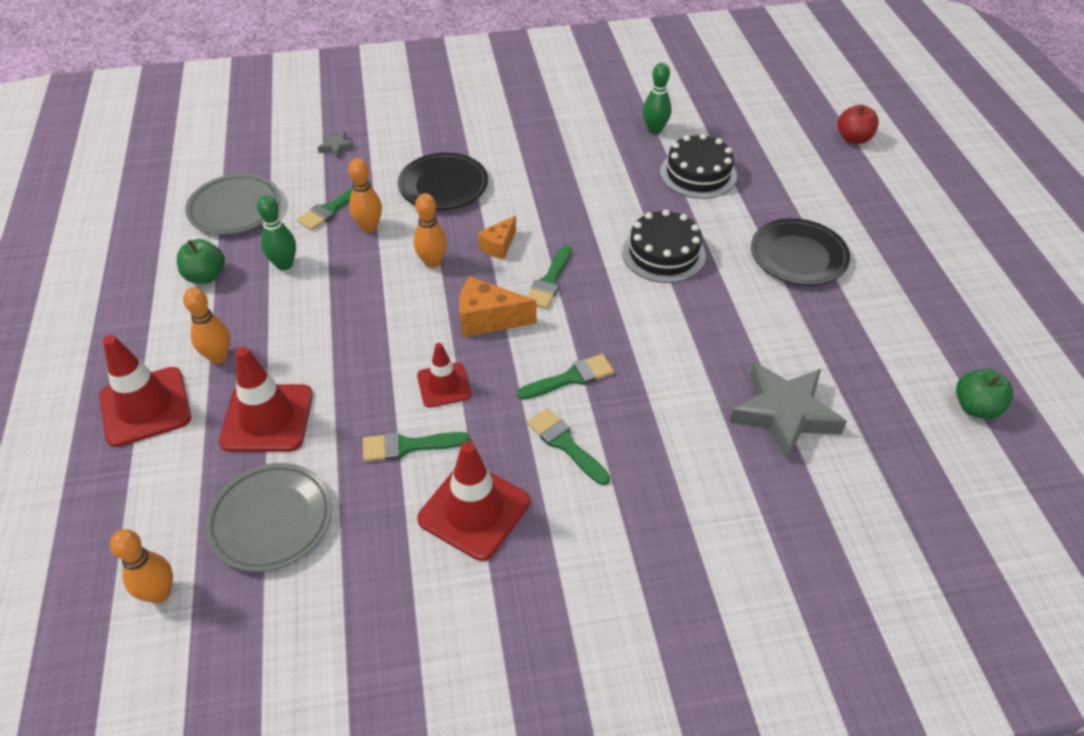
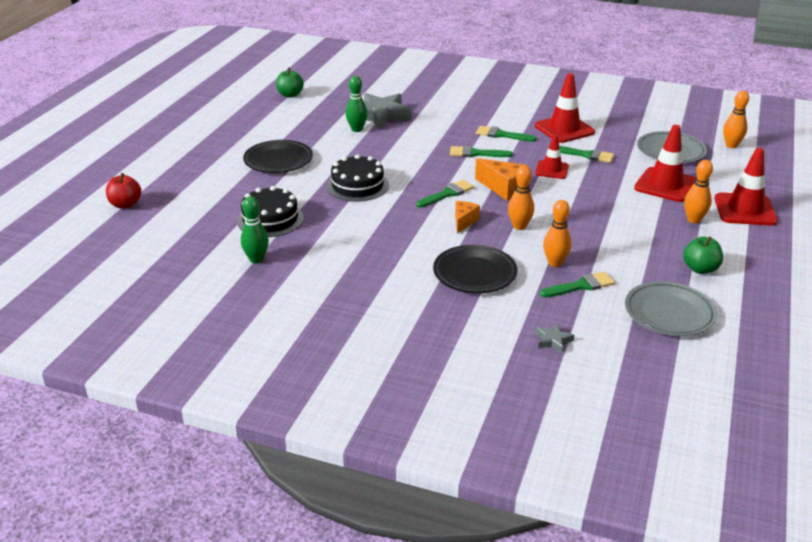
camera: 150 degrees left, 15 degrees down
(284, 264) = (634, 258): green bowling pin -> green bowling pin (357, 129)
(499, 246) = (464, 221): orange cheese -> orange cheese turned 45 degrees counterclockwise
(565, 444) = (501, 135): green brush -> green brush turned 120 degrees clockwise

